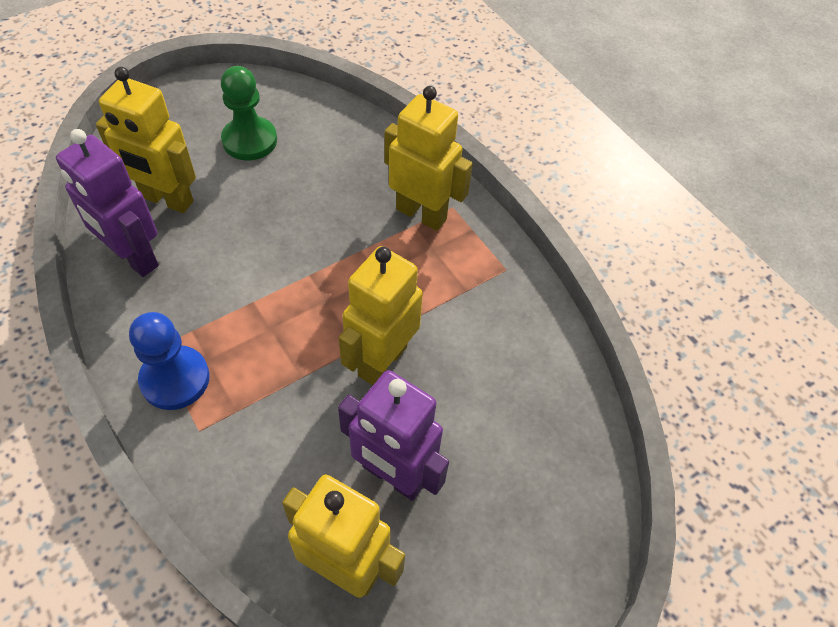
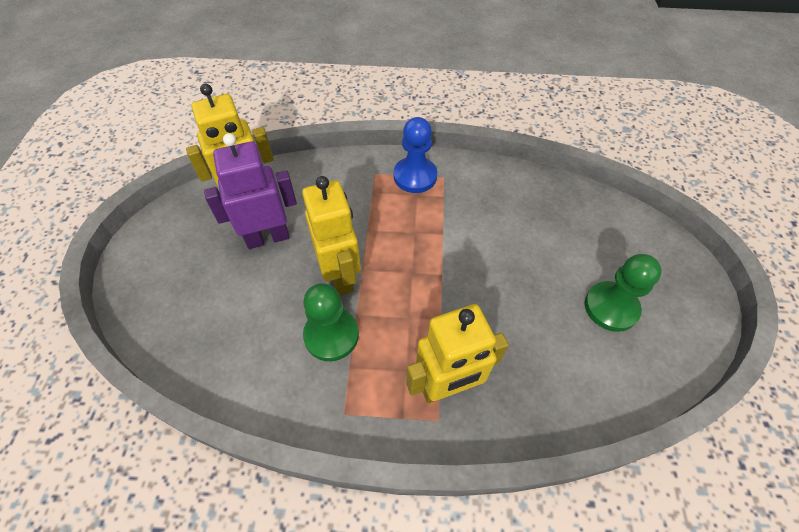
camera: 130 degrees right, 0 degrees up
(133, 258) = (522, 192): purple robot -> none
(167, 200) = (568, 228): yellow robot -> none
(451, 323) = (331, 335): none -> green pawn

